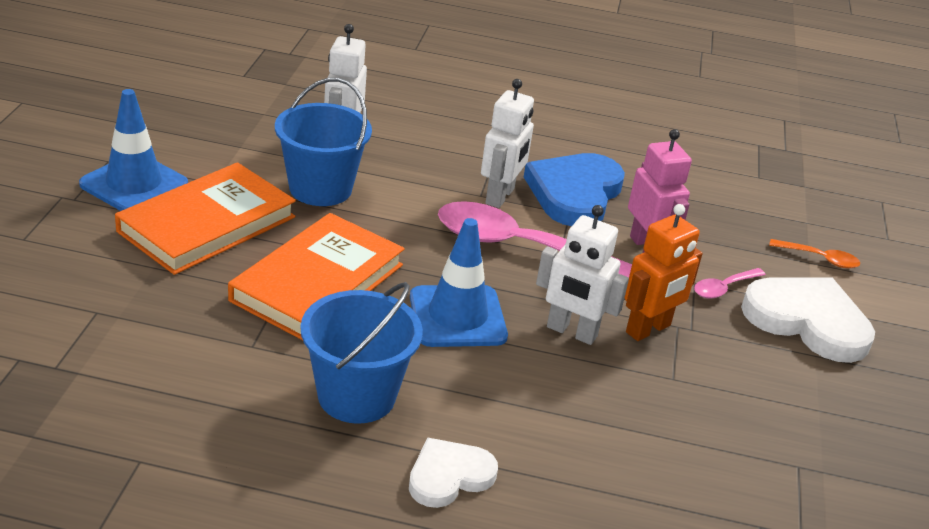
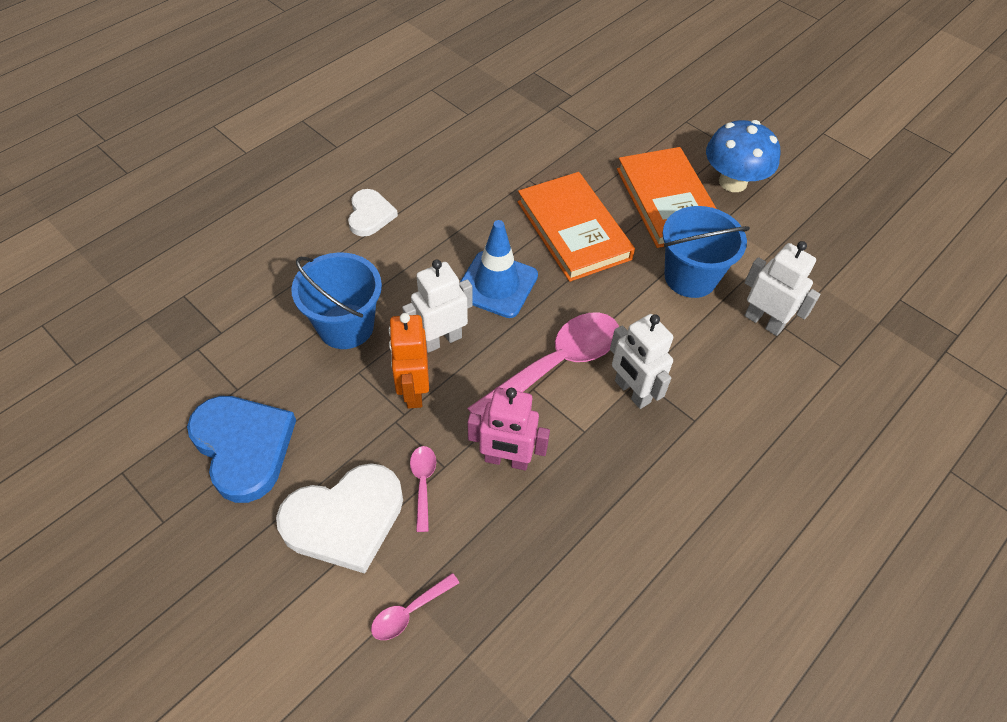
camera: 125 degrees right, 20 degrees up
(134, 184) = (733, 182): blue traffic cone -> blue mushroom
(356, 396) = (457, 205): blue bucket -> blue bucket (346, 326)
(574, 193) = (613, 455): blue heart -> blue heart (243, 447)
(819, 258) = (409, 611): orange spoon -> pink spoon

